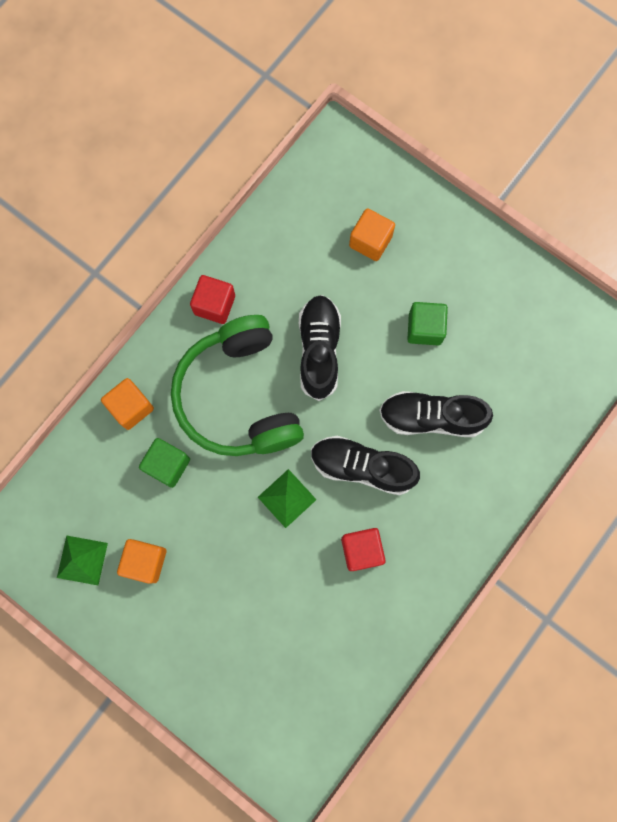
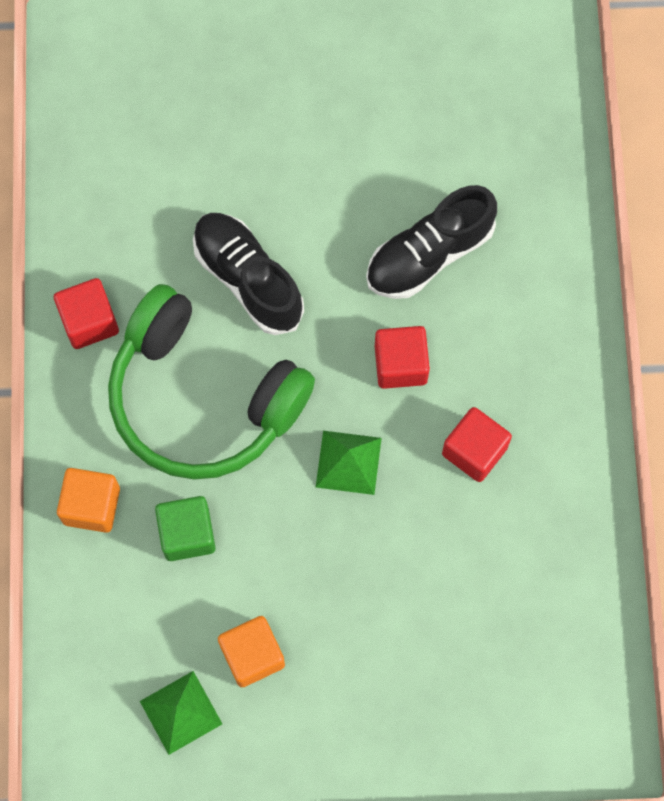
camera: 40 degrees left, 5 degrees down
(362, 467) = (400, 364): black shoe -> red cube
(370, 241) = (204, 119): orange cube -> none
(424, 328) = (342, 166): green cube -> none

